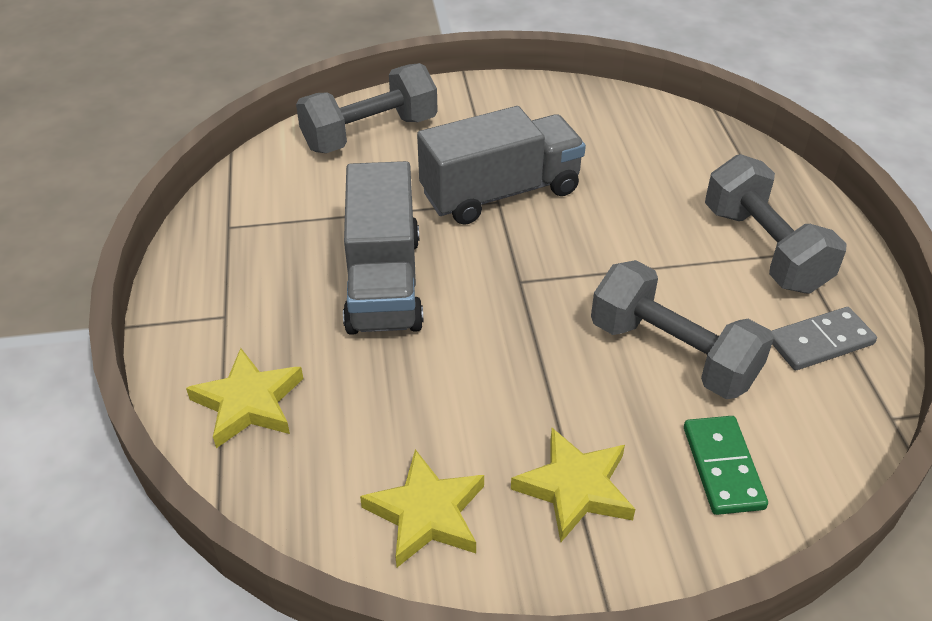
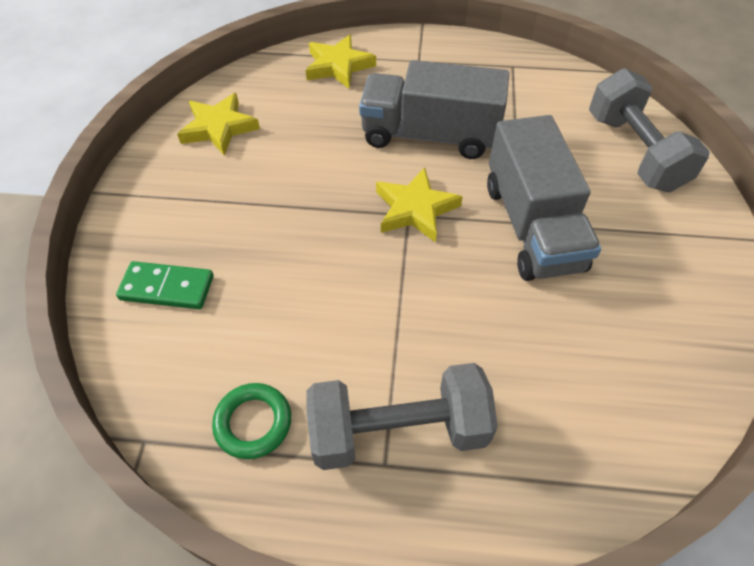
camera: 105 degrees right, 10 degrees up
(575, 488) = (198, 199): yellow star -> yellow star (415, 209)
(672, 353) = (288, 294): grey dumbbell -> none
(820, 342) = (253, 423): grey domino -> green ring

